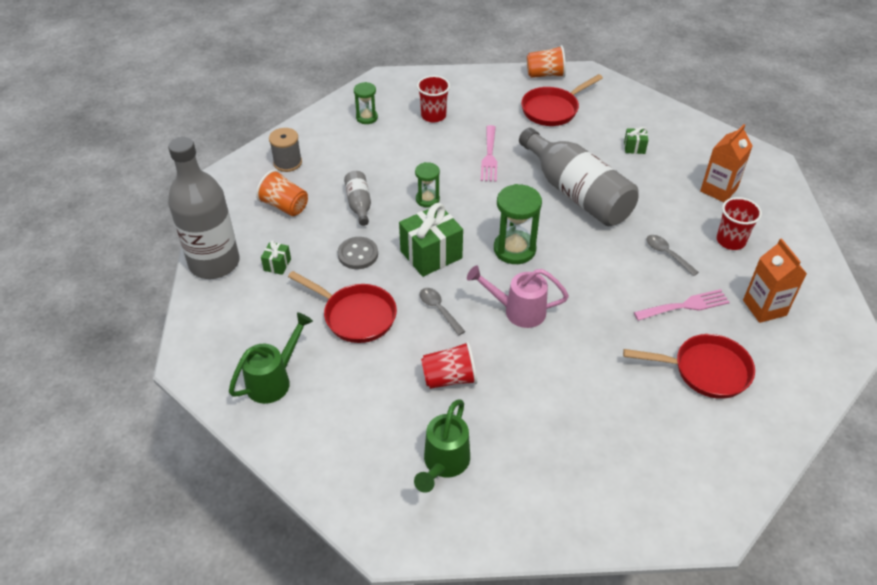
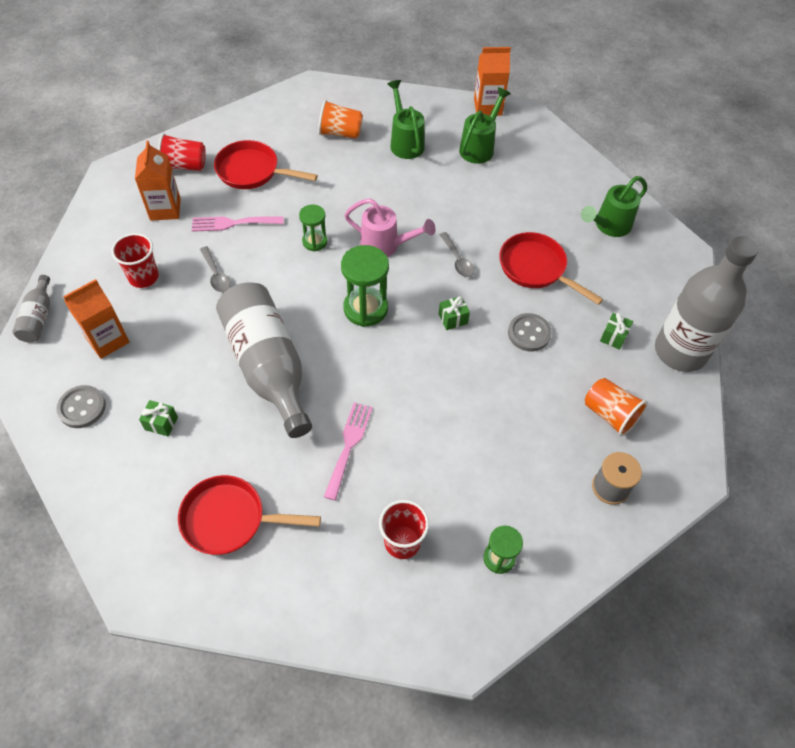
camera: 170 degrees left, 10 degrees up
(359, 204) = (522, 400): grey bottle -> grey bottle (38, 318)
(427, 199) = (442, 391): green hourglass -> green hourglass (314, 241)
(431, 254) = (453, 319): green gift -> green gift, size x0.47
(445, 542) = (487, 107): none -> orange carton
(449, 378) = (461, 202): red cup -> red cup (184, 166)
(543, 451) = (405, 142): none -> green watering can
(545, 74) = (203, 606): orange cup -> orange cup (340, 133)
(552, 109) = (229, 519): red pan -> red pan turned 150 degrees counterclockwise
(699, 147) = (82, 407): none -> grey button

